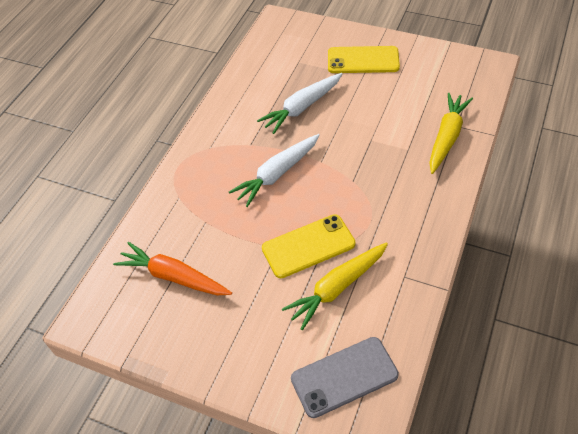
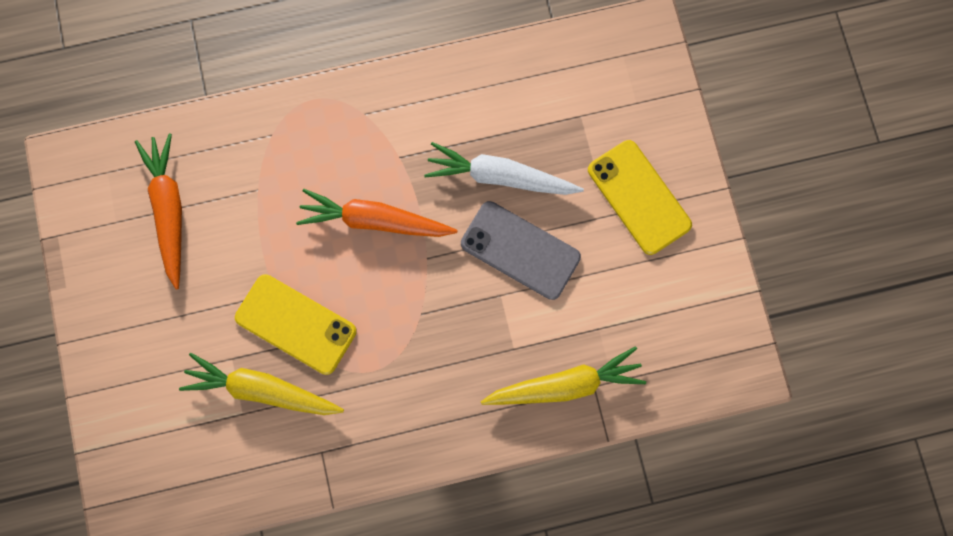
camera: 50 degrees right, 25 degrees up
(277, 174) = (374, 220): white carrot -> orange carrot
(344, 377) = (163, 462): grey phone -> grey phone (520, 250)

